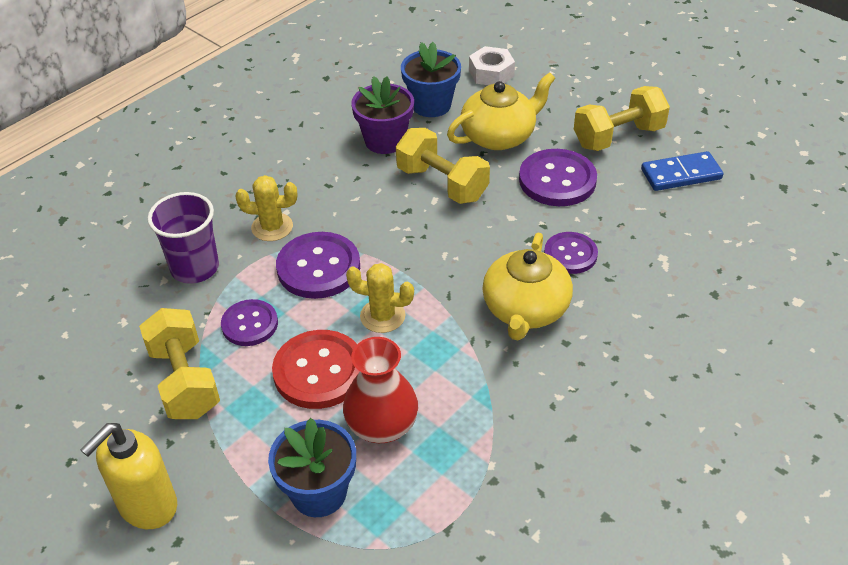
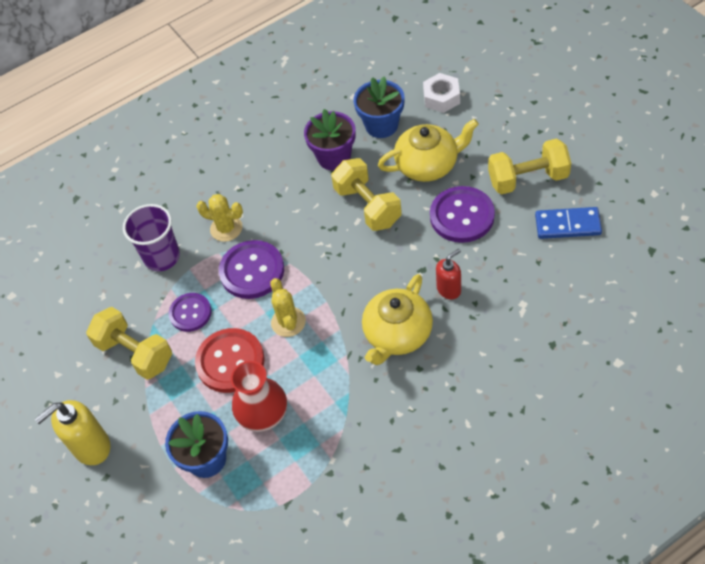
camera: 20 degrees right, 10 degrees up
(185, 381) = (135, 353): yellow dumbbell -> yellow dumbbell turned 45 degrees counterclockwise
(382, 316) = (288, 322): yellow cactus -> yellow cactus turned 45 degrees clockwise
(570, 254) = (449, 289): purple button -> red soap dispenser

